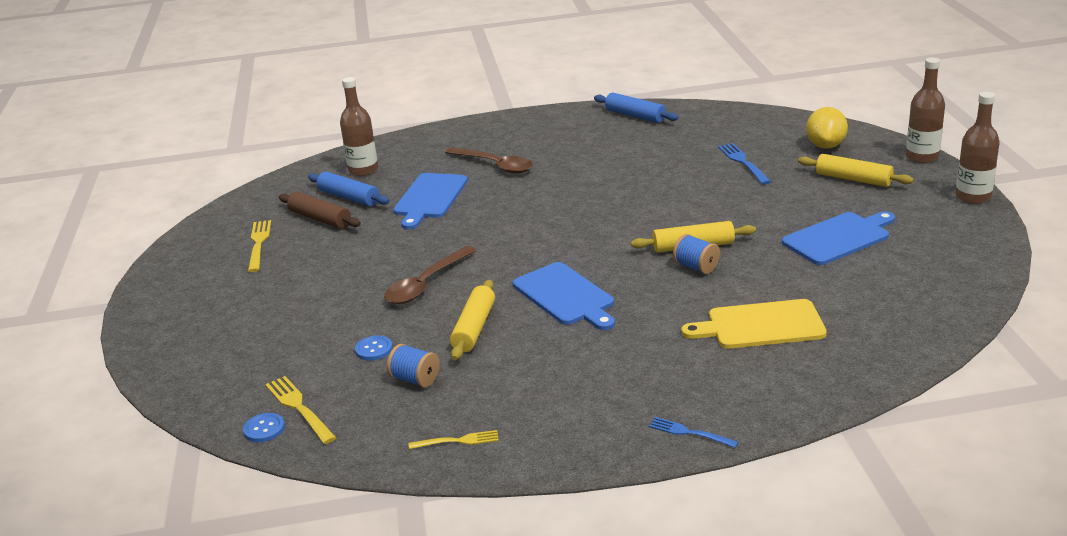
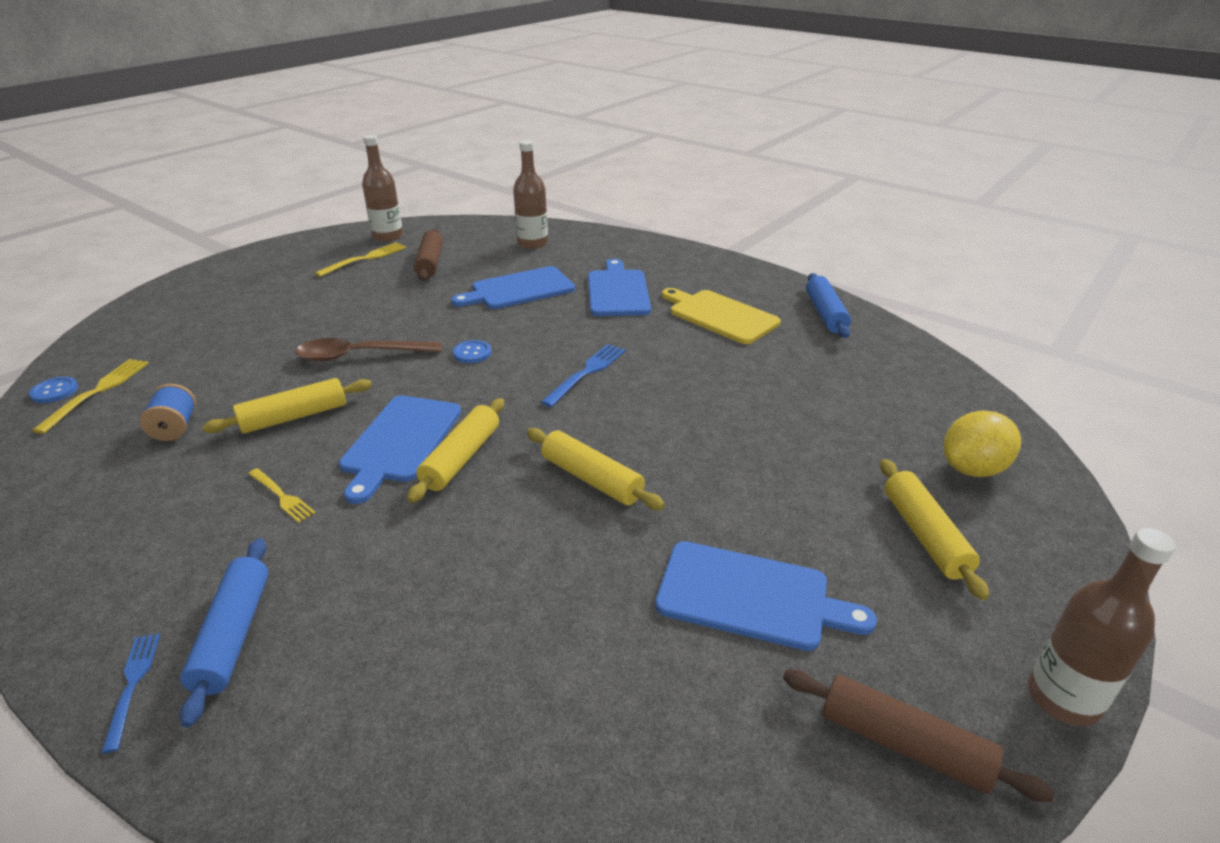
camera: 45 degrees right, 5 degrees up
(349, 197) = (479, 258): blue rolling pin -> blue rolling pin (234, 635)
(374, 349) = (220, 382): blue button -> blue button (472, 353)
(457, 441) = (61, 506): yellow fork -> yellow fork (282, 496)
(495, 165) = (618, 291): brown spoon -> blue cutting board
(614, 280) = (461, 458): none -> yellow rolling pin
(696, 267) = (545, 503): blue spool -> none
(743, 162) = (832, 425): blue fork -> blue fork (586, 373)
(760, 325) = (446, 627): yellow cutting board -> yellow cutting board (720, 315)
(922, 157) = (1090, 575): brown bottle -> brown bottle (388, 236)
(957, 240) = (903, 744): none -> brown rolling pin

